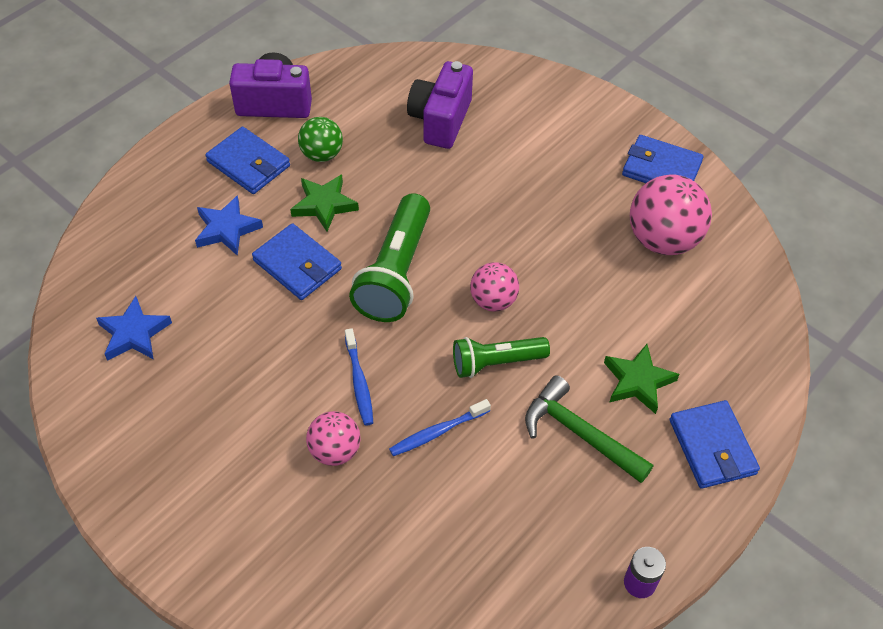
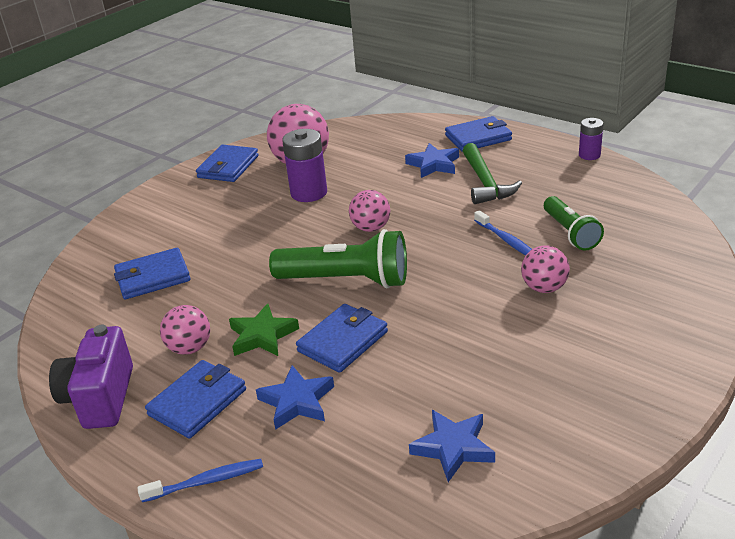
camera: 90 degrees left, 20 degrees down
(322, 154) = (190, 348): green ball -> pink ball
(359, 382) = (471, 285): blue toothbrush -> blue toothbrush (206, 481)
(440, 120) = (153, 277): purple camera -> blue wallet
(496, 363) = (432, 221): green flashlight -> green flashlight (570, 233)
(580, 434) = (485, 182): green hammer -> green hammer turned 45 degrees counterclockwise
(584, 245) = (309, 193): none -> purple battery
(638, 381) = (433, 164): green star -> blue star

